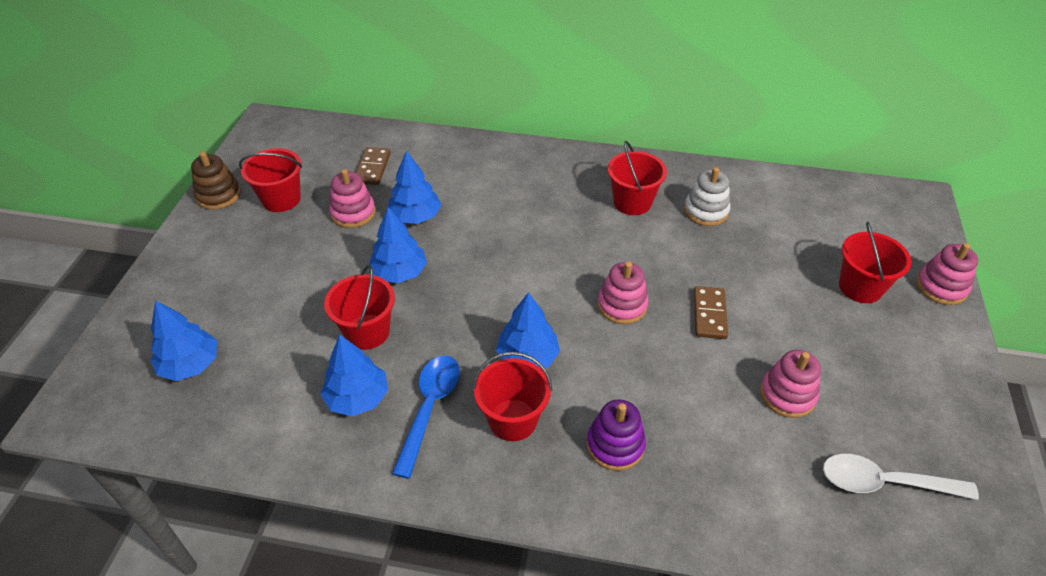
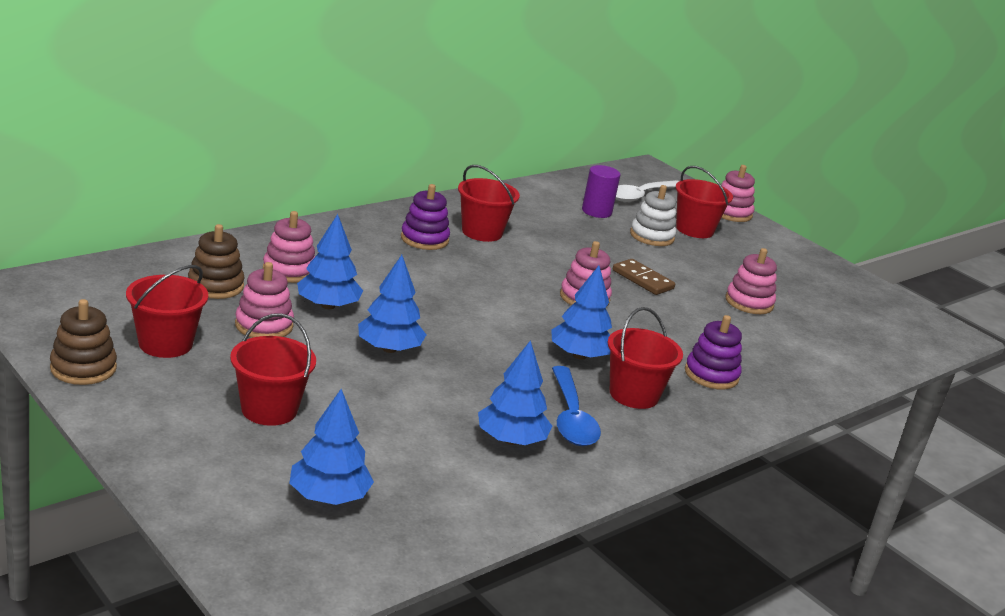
camera: 55 degrees left, 20 degrees down
(367, 332) = (438, 398): red bucket -> red bucket (269, 409)
(372, 168) = (215, 286): brown domino -> brown stacking toy
(429, 408) = (571, 418): blue spoon -> blue spoon turned 150 degrees counterclockwise
(435, 176) = (289, 270): none -> pink stacking toy
(573, 189) = (424, 239): none -> purple stacking toy
(706, 211) = (540, 220): white stacking toy -> white stacking toy (652, 236)
(778, 224) = (596, 211): none -> purple cylinder
(884, 483) = (852, 321): white spoon -> white spoon (641, 196)

